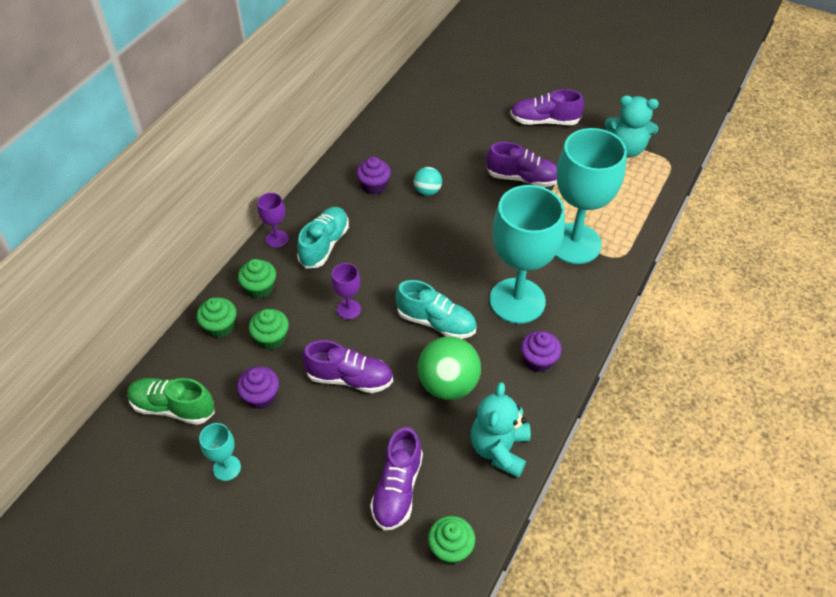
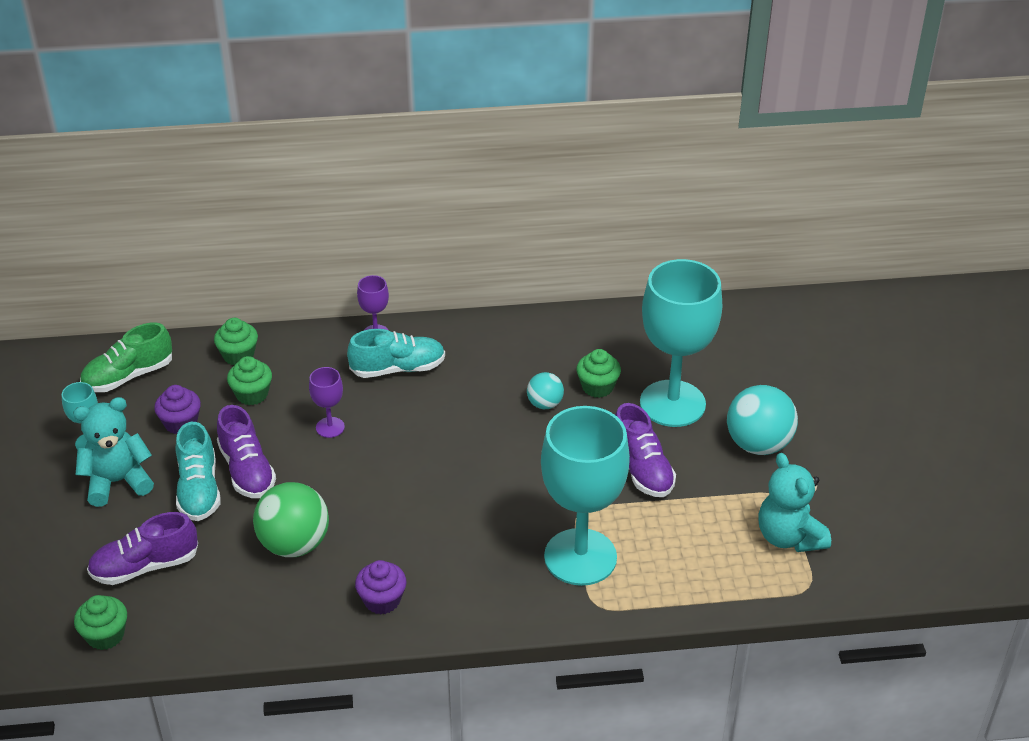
camera: 55 degrees right, 10 degrees down
(173, 407) = (128, 376): green shoe -> green shoe turned 105 degrees counterclockwise
(260, 288) = (305, 355): green cupcake -> green cupcake (597, 387)
(374, 186) = (513, 362): purple cupcake -> none
(436, 322) = (367, 498): turquoise shoe -> turquoise shoe (199, 490)
(499, 449) = (244, 620): turquoise teddy bear -> turquoise teddy bear (118, 482)
(517, 301) = (451, 547): turquoise goblet -> turquoise goblet (672, 404)
(544, 121) = (758, 444): purple shoe -> turquoise ball

